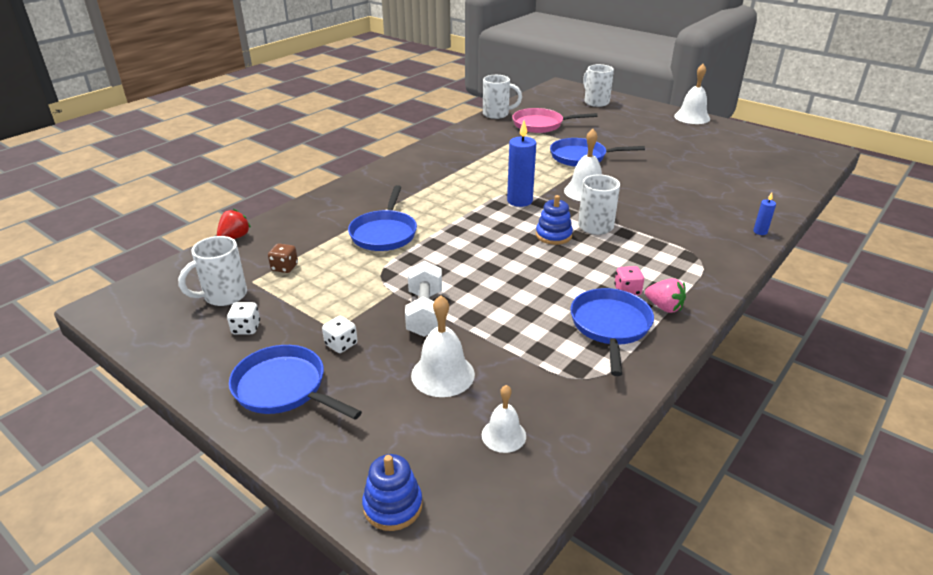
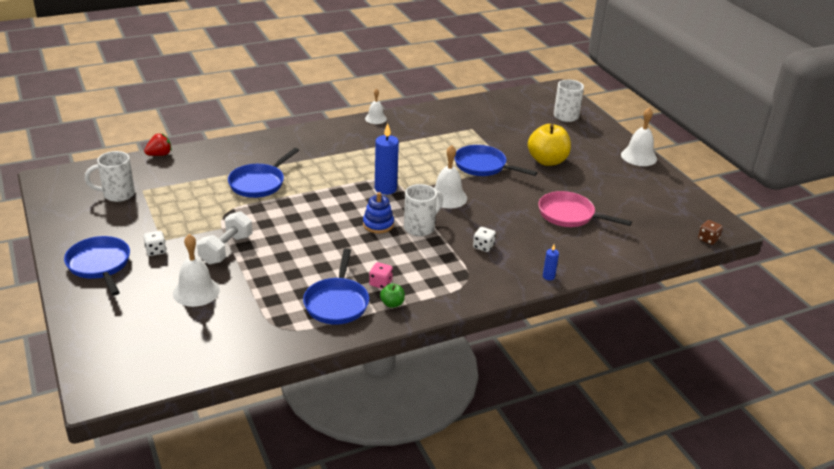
camera: 25 degrees right, 0 degrees up
(246, 328) = (111, 220): white dice -> white dice (483, 247)
(284, 267) = (170, 187): brown dice -> brown dice (708, 239)
(393, 506) = (96, 350): blue stacking toy -> none
(497, 114) = (460, 104): white mug -> none
(503, 435) = (193, 339): white bell -> white bell (375, 118)
(541, 125) = (486, 125): pink pan -> pink pan (569, 215)
(610, 326) = (337, 302): blue pan -> blue pan turned 150 degrees clockwise
(628, 139) = (547, 161): none -> yellow apple
(664, 307) = (392, 304): pink strawberry -> green apple

